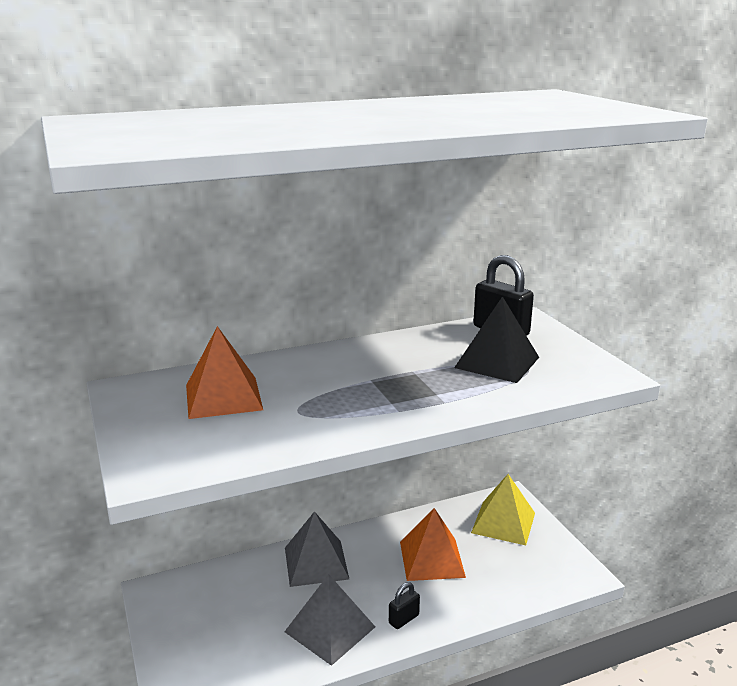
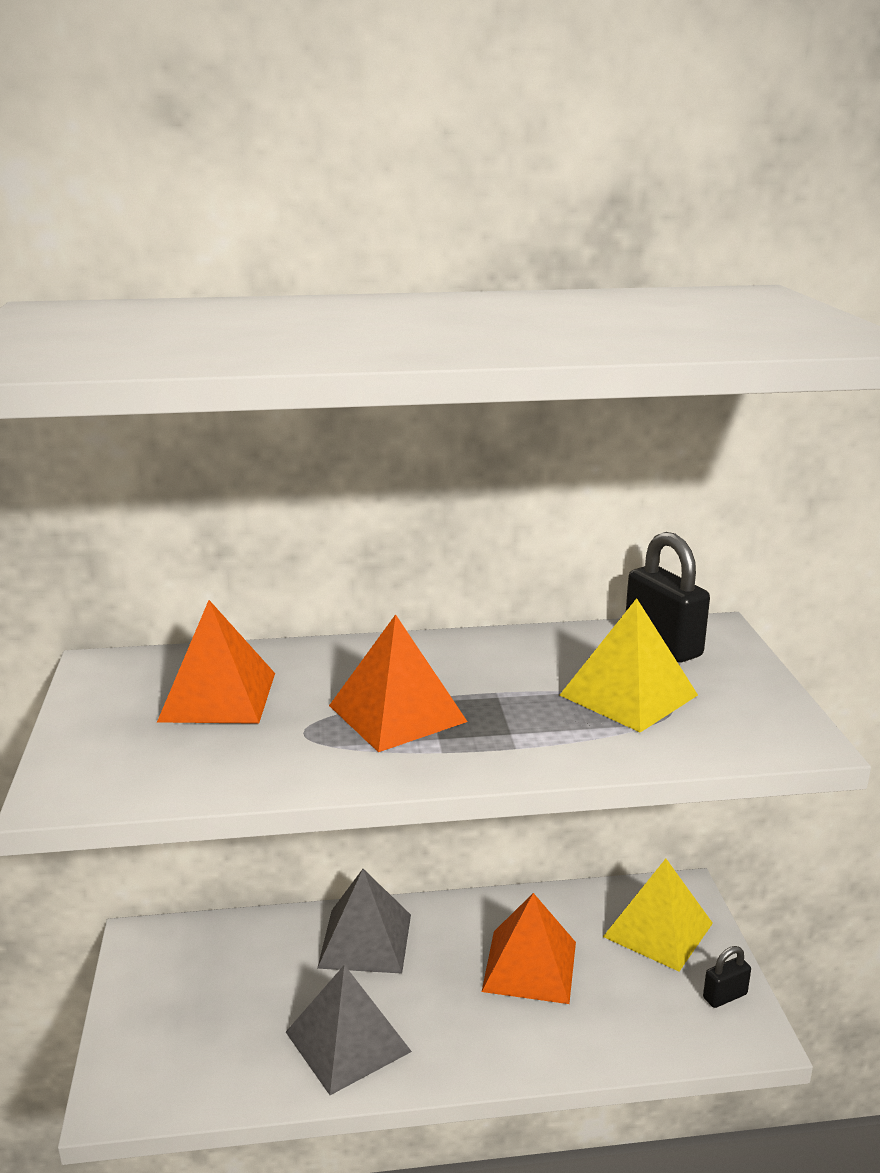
camera: 15 degrees right, 0 degrees up
(355, 392) = (397, 713): none -> orange pyramid
(403, 619) = (455, 1049): black padlock -> black padlock (724, 996)
(497, 362) = (628, 695): black pyramid -> yellow pyramid

